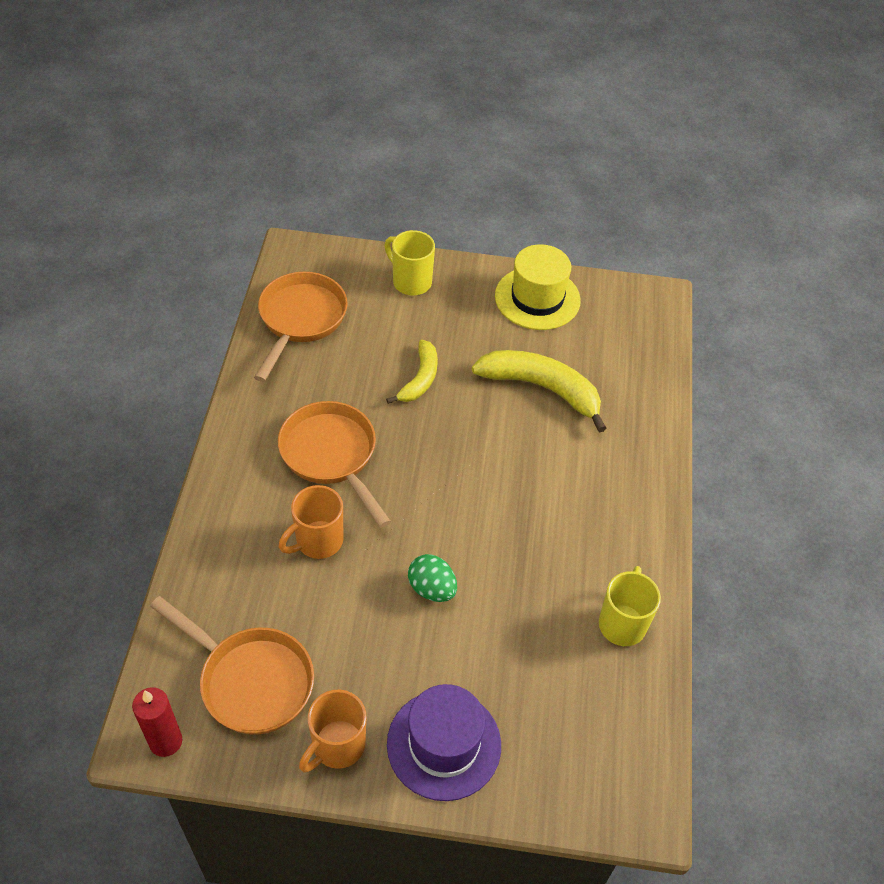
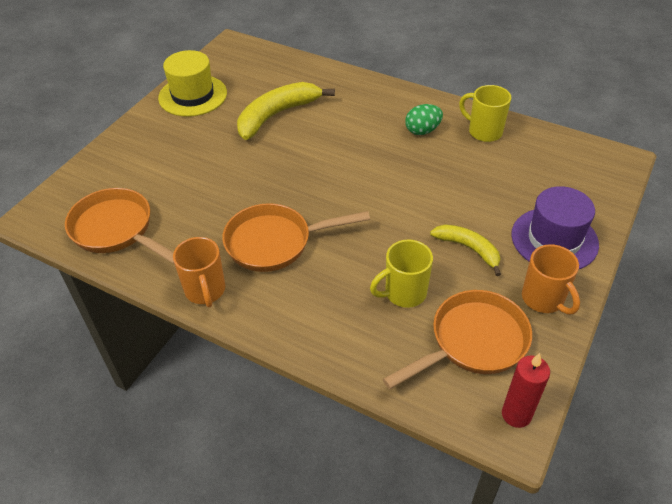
camera: 65 degrees left, 5 degrees down
(318, 541) = (355, 270): orange mug -> orange mug (205, 291)
(410, 282) = (126, 155): yellow mug -> yellow mug (404, 293)
(420, 379) = (228, 173): yellow banana -> yellow banana (469, 249)
(432, 589) = (425, 214): green egg -> green egg (422, 131)

